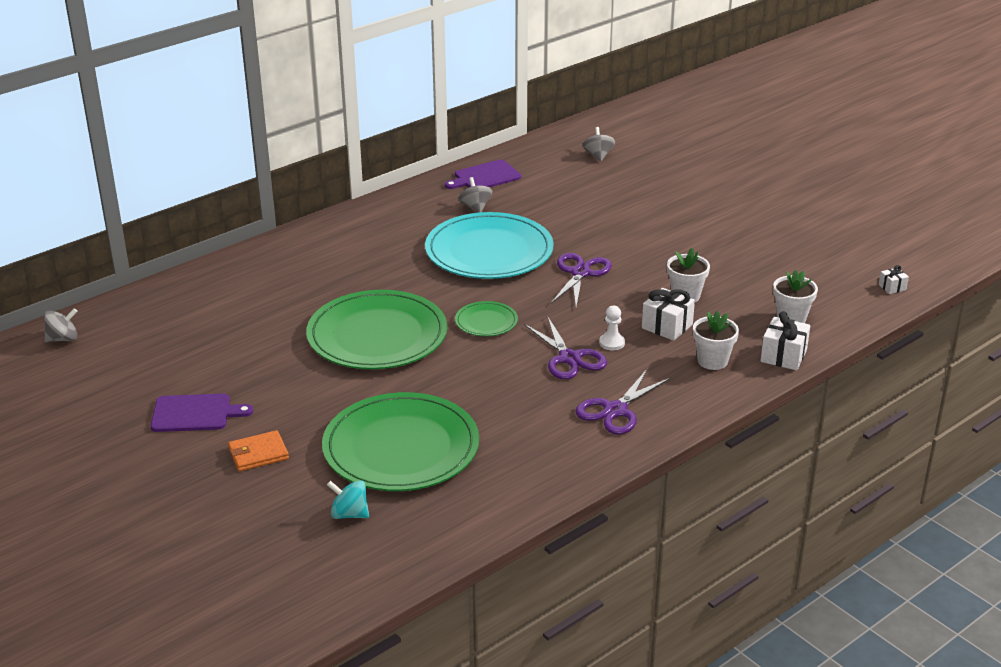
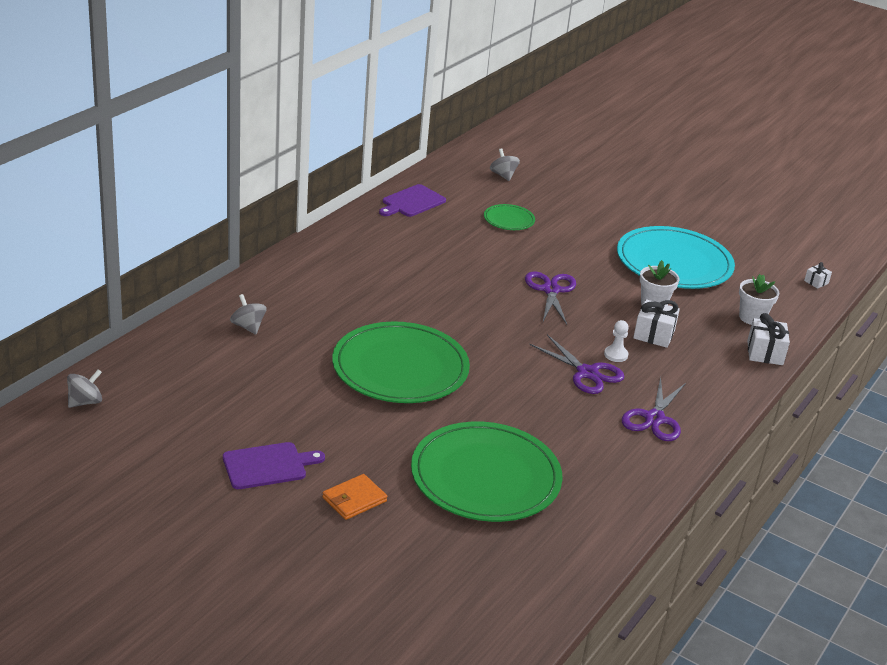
camera: 20 degrees left, 0 degrees up
(349, 514) = (475, 549): turquoise spinning top -> none
(475, 207) = (420, 233): grey spinning top -> grey spinning top (248, 327)
(486, 321) = (493, 345): green plate -> green plate (509, 220)
(489, 251) = (457, 275): turquoise plate -> turquoise plate (674, 262)
(712, 361) = (710, 363): white flower pot -> none

